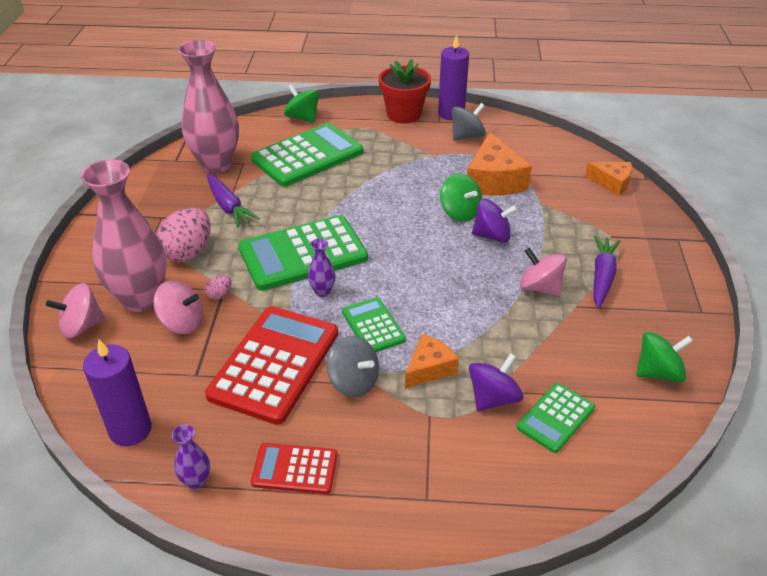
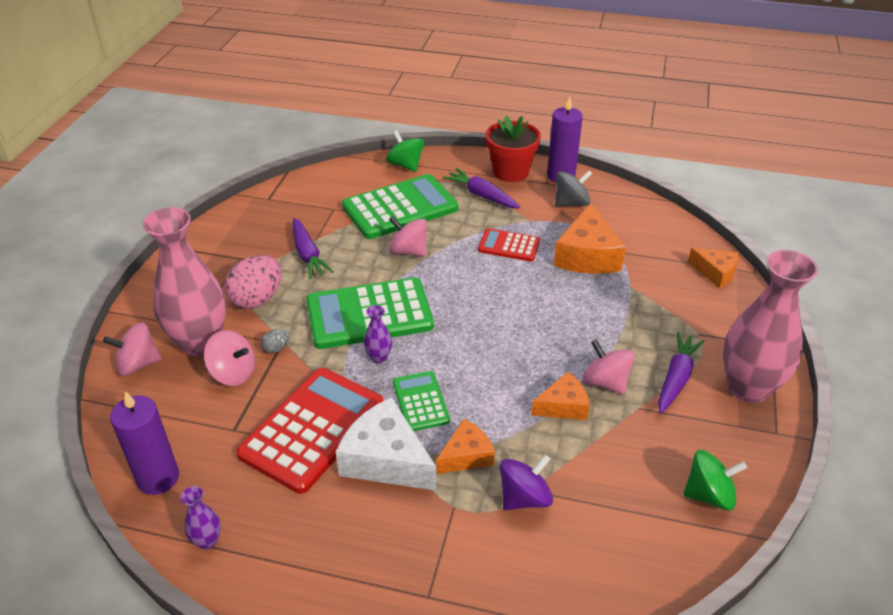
camera: 10 degrees right, 0 degrees up
(216, 164) = (307, 207): pink vase -> pink vase (748, 388)
(219, 295) = (276, 348): pink egg -> grey egg
(295, 469) = (305, 543): red calculator -> red calculator (509, 246)
(325, 193) = (408, 251): none -> pink spinning top
(353, 382) = (386, 459): grey spinning top -> white cheese
(382, 137) = (481, 195): none -> purple carrot
(459, 213) = (541, 288): green spinning top -> none
(492, 236) = (569, 318): purple spinning top -> none
(507, 313) = (563, 406): none -> orange cheese
(555, 418) = (584, 529): green calculator -> none

